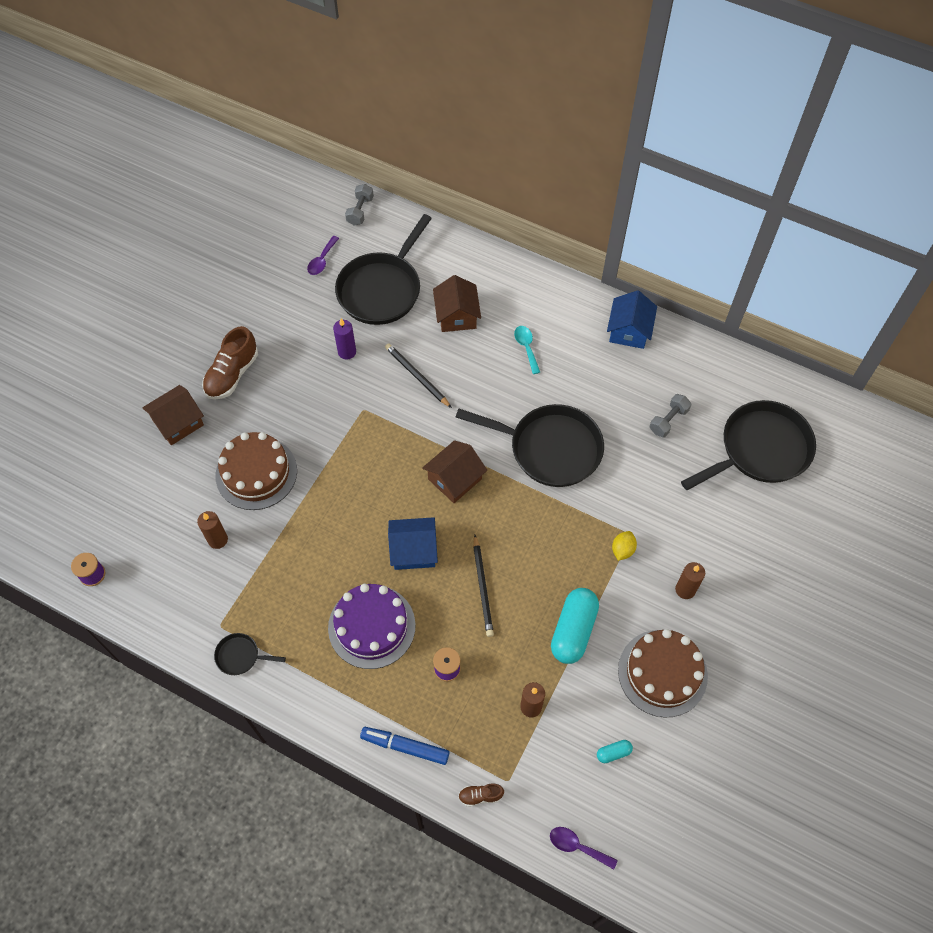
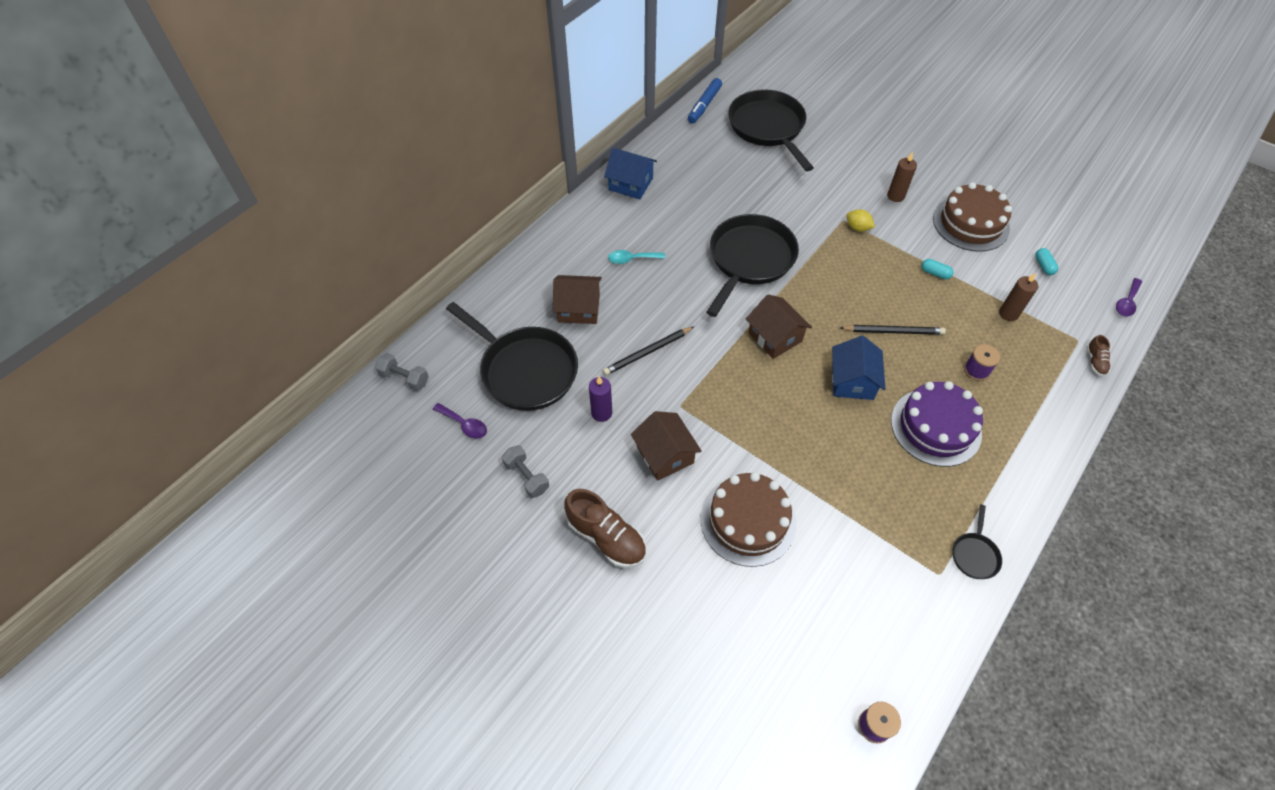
camera: 80 degrees left, 5 degrees down
(178, 422) = (665, 607): brown house -> brown house (665, 455)
(218, 540) = (832, 569): brown candle -> none
(405, 747) = (1057, 413): blue marker -> blue marker (704, 105)
(573, 630) = (935, 273): turquoise capsule -> turquoise capsule, size x0.45
(668, 421) = (732, 176): grey dumbbell -> grey dumbbell (527, 477)

